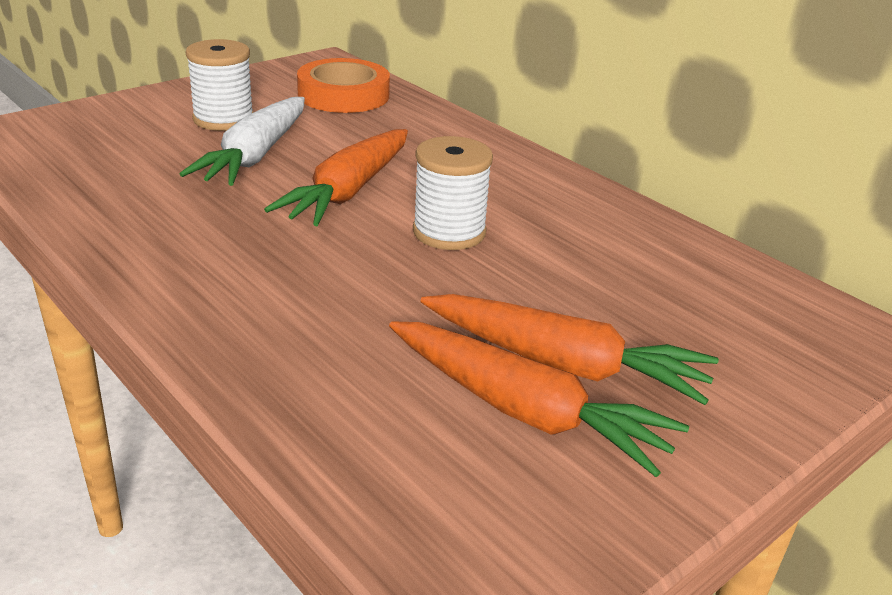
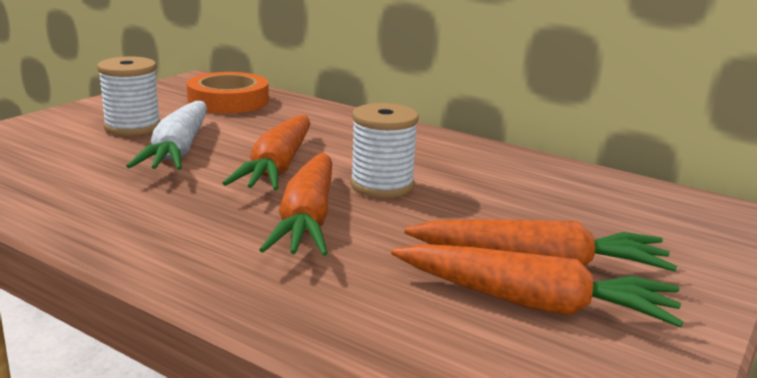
camera: 15 degrees left, 10 degrees down
(341, 264) = (307, 219): none -> orange carrot

